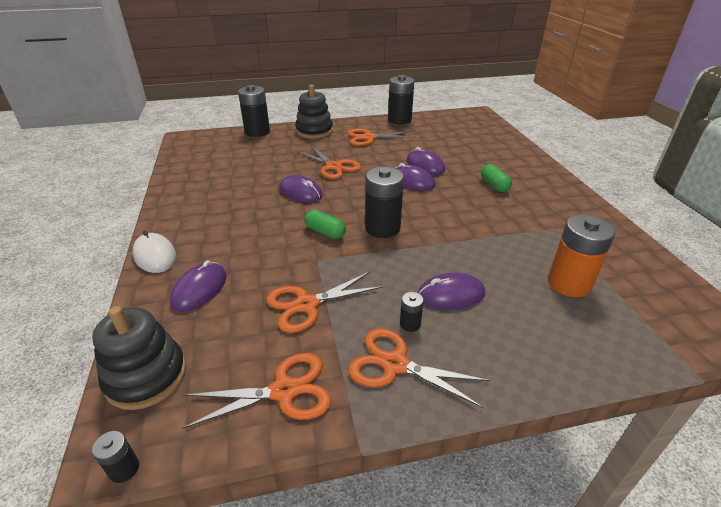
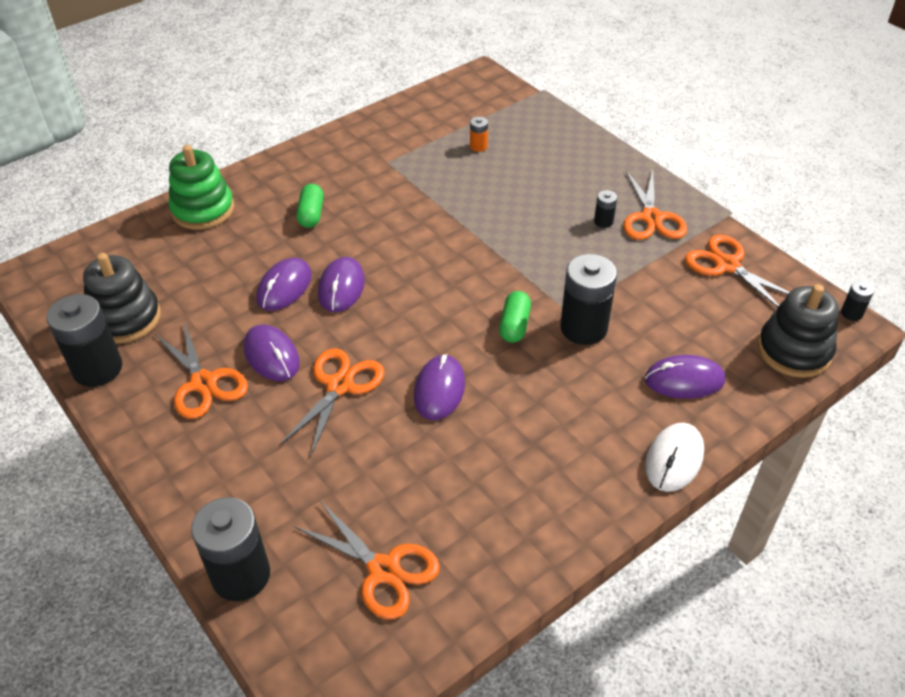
camera: 115 degrees left, 10 degrees up
(306, 304) = (635, 291): orange scissors -> orange scissors (383, 570)
(314, 131) = (201, 476): black stacking toy -> black stacking toy (125, 318)
(382, 228) = (472, 281): black battery -> black battery (583, 328)
(451, 294) = (547, 207): purple mouse -> purple mouse (271, 356)
(494, 185) = (311, 214): green capsule -> green capsule turned 45 degrees counterclockwise
(515, 154) = (203, 210): none -> green stacking toy
(569, 283) = (478, 146): orange battery -> orange battery, size x0.46

